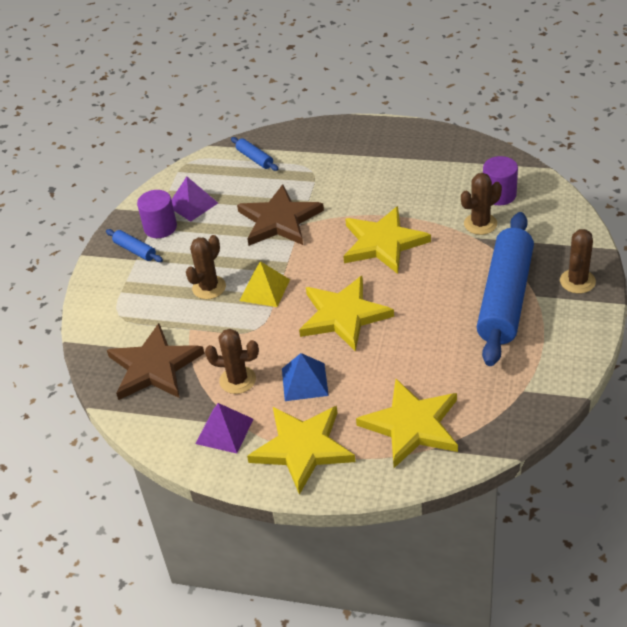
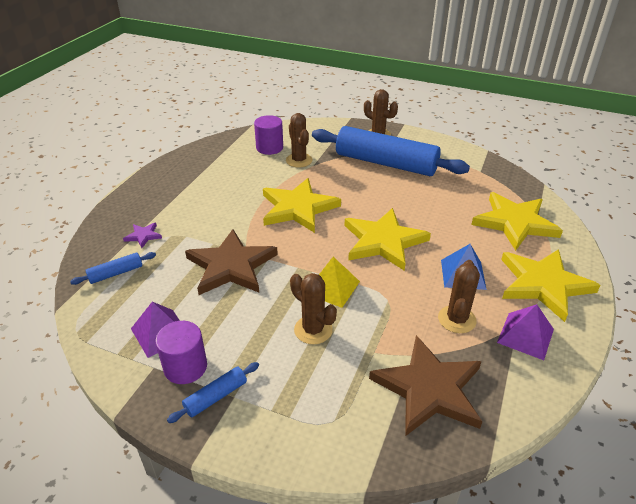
camera: 85 degrees left, 5 degrees down
(308, 156) = (143, 236): none -> purple star

